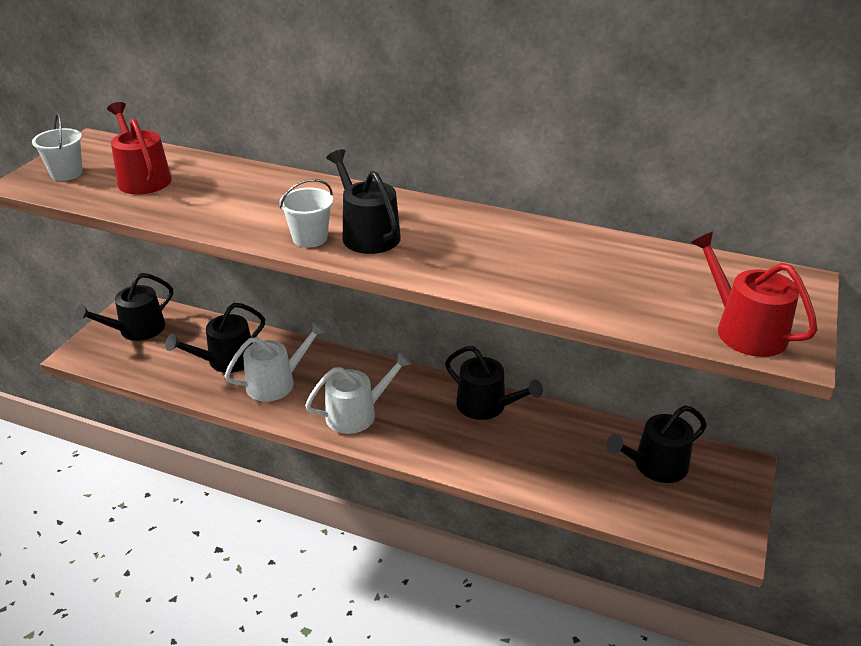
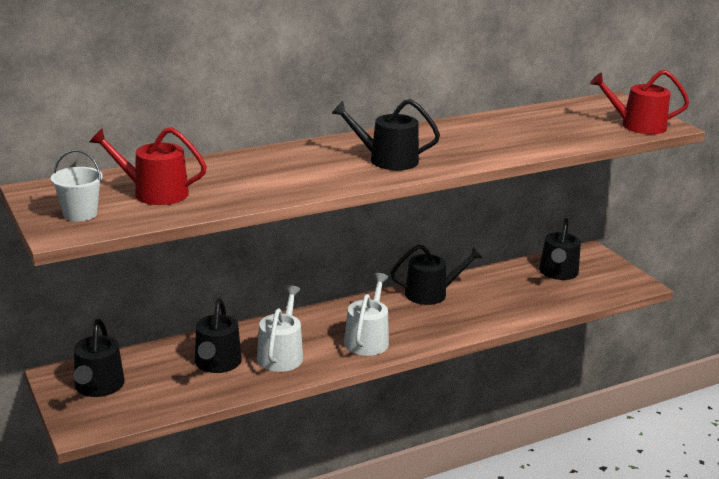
camera: 50 degrees left, 10 degrees down
(310, 238) = (361, 175): white bucket -> none

